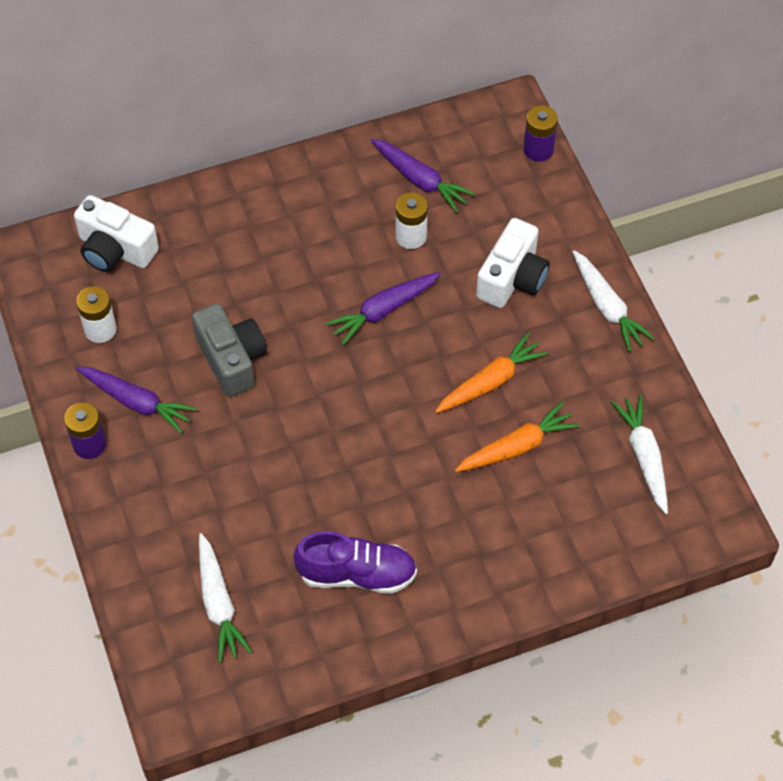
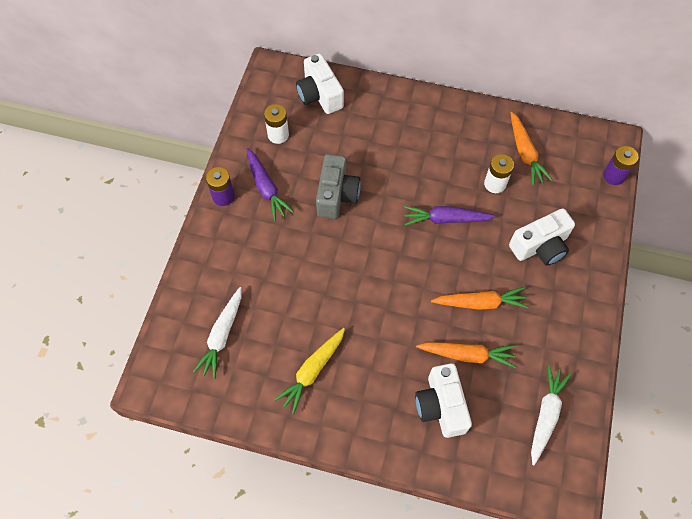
camera: 35 degrees right, 5 degrees up
(357, 574) = (312, 371): purple shoe -> yellow carrot
(420, 180) = (525, 153): purple carrot -> orange carrot
(527, 519) = (441, 406): none -> white camera
(607, 307) = (589, 301): white carrot -> none

